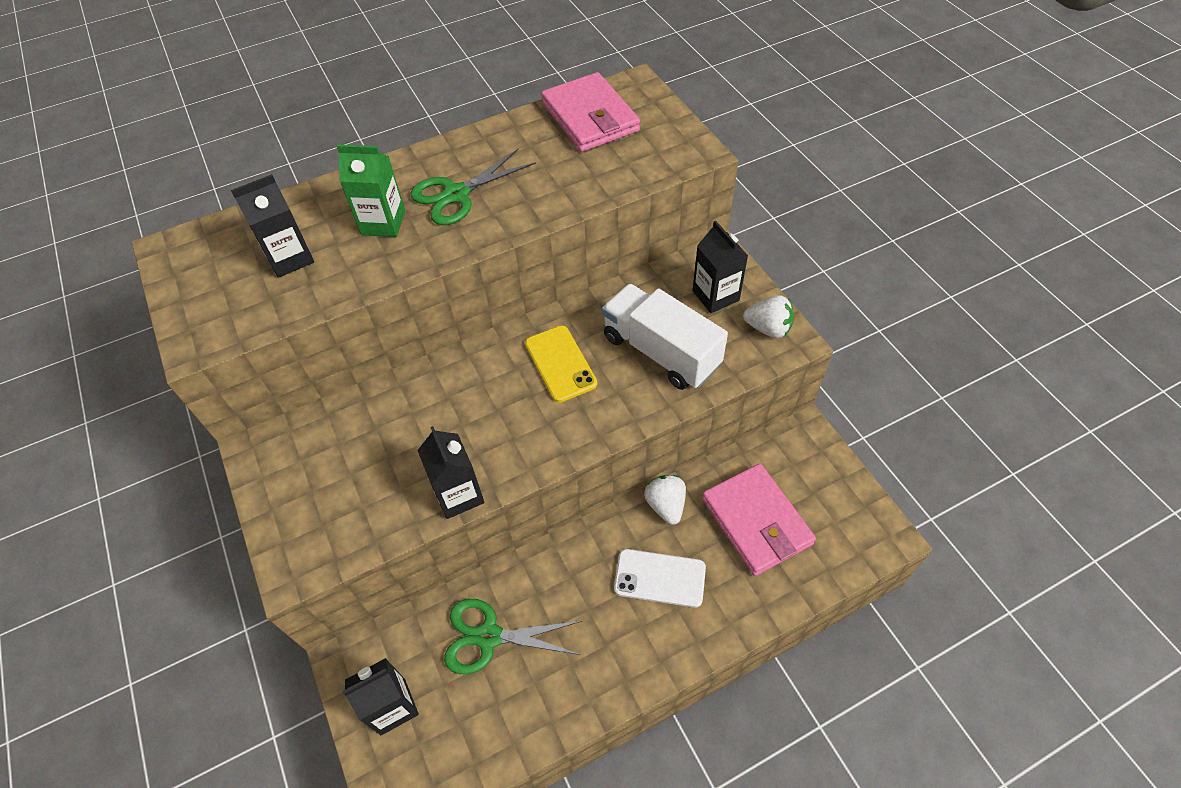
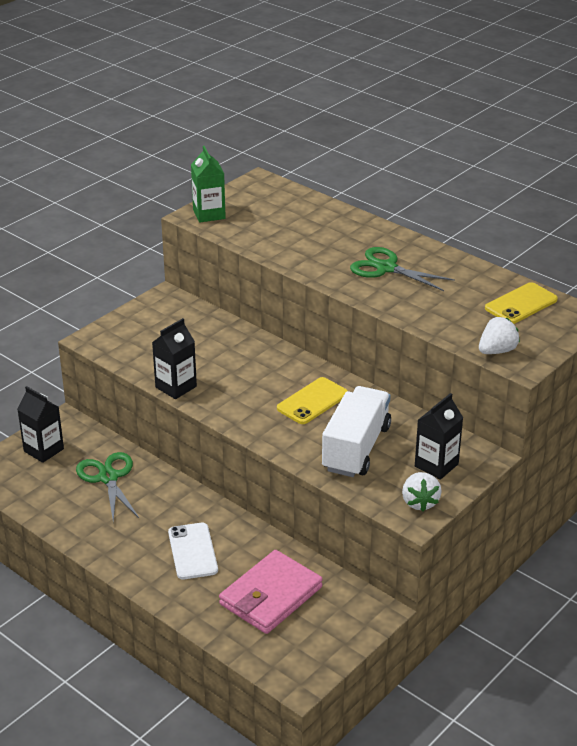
camera: 65 degrees right, 20 degrees down
(290, 258) = (281, 224): black carton -> none
(383, 223) = (337, 247): green carton -> green carton (209, 214)
(590, 117) = (521, 304): pink wallet -> yellow phone
(665, 505) = (258, 539): white strawberry -> white strawberry (497, 351)

